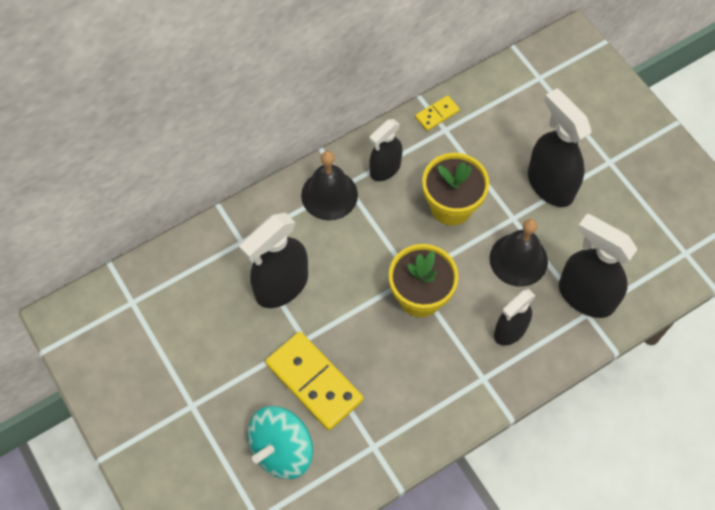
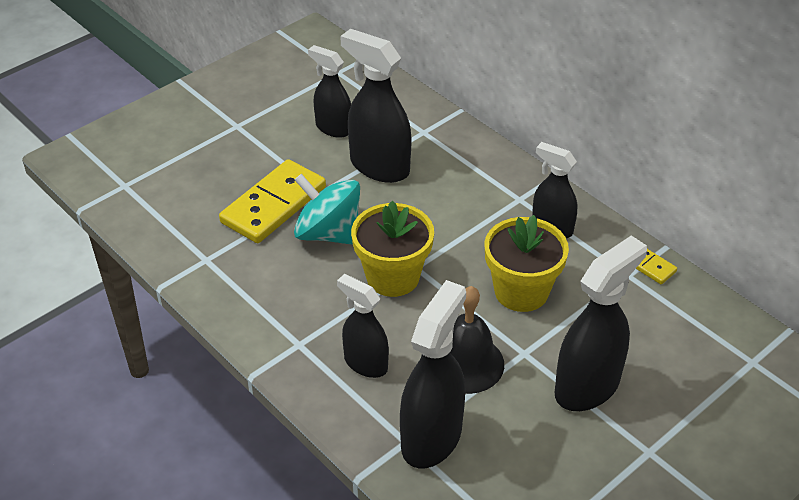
camera: 80 degrees right, 20 degrees down
(218, 318) = (333, 128): none -> black spray bottle
(282, 450) = (196, 192): turquoise spinning top -> turquoise spinning top (328, 233)
(329, 195) = (501, 187): black bell -> none

